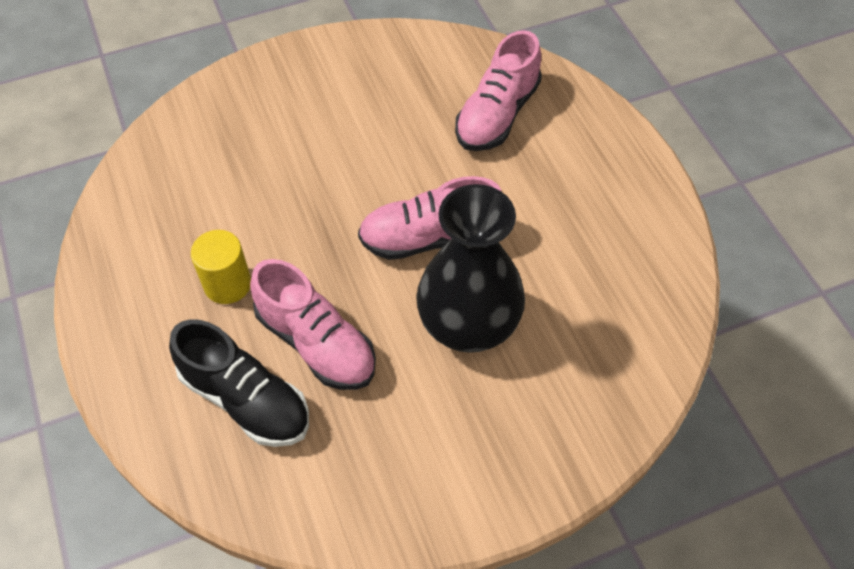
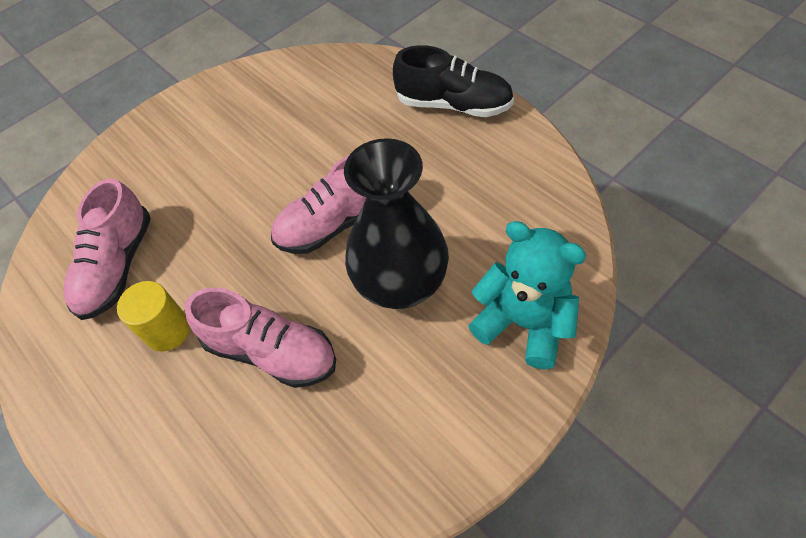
camera: 15 degrees left, 0 degrees up
(246, 400) = (224, 431): black shoe -> black shoe (454, 105)
(497, 115) = (350, 105): pink shoe -> pink shoe (117, 267)
(573, 412) = (523, 323): none -> turquoise teddy bear

